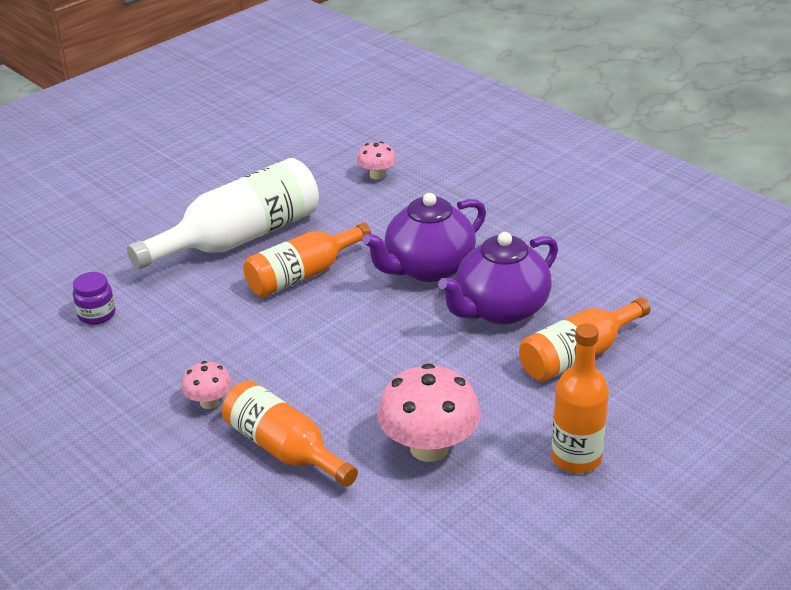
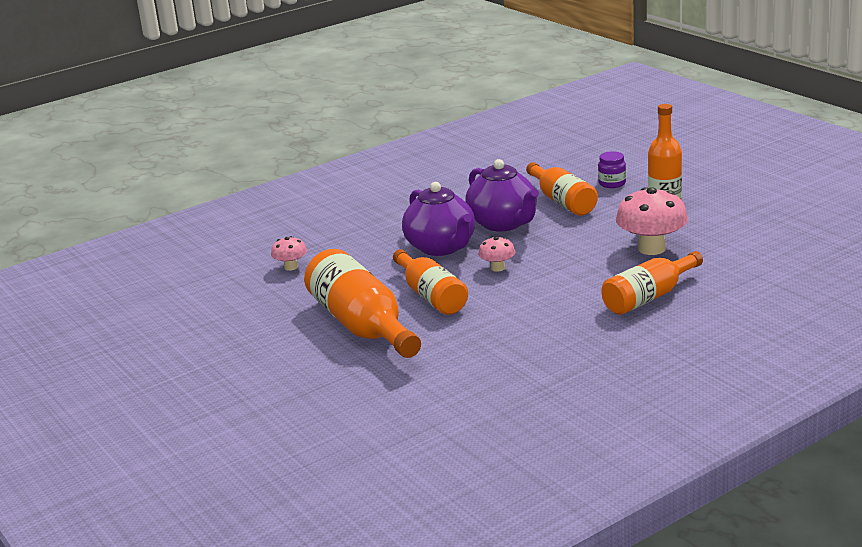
camera: 80 degrees left, 10 degrees down
(97, 314) = (457, 388): purple jar -> purple jar (612, 183)
(209, 402) = (591, 328): pink mushroom -> pink mushroom (497, 268)
(239, 238) = (362, 326): white bottle -> orange bottle

